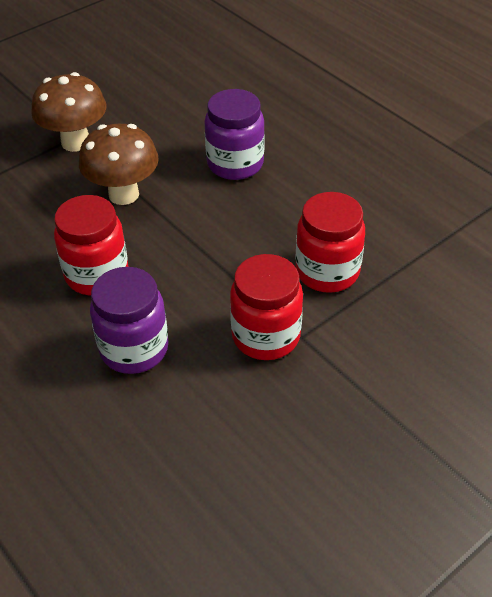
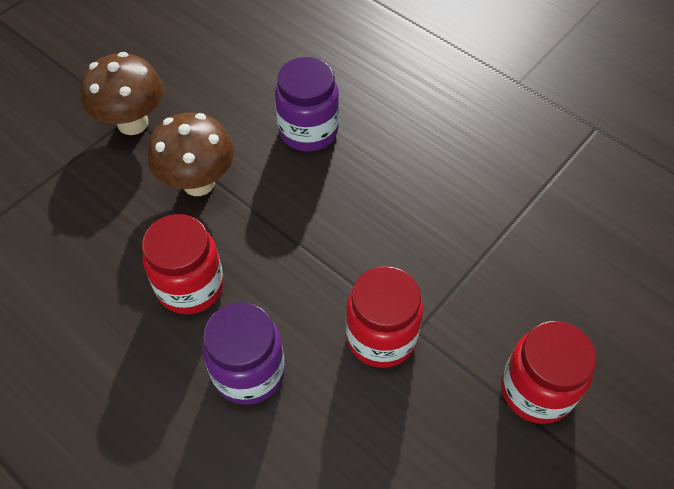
camera: 10 degrees left, 10 degrees up
(327, 272) = (428, 251): red jar -> red jar (536, 390)

